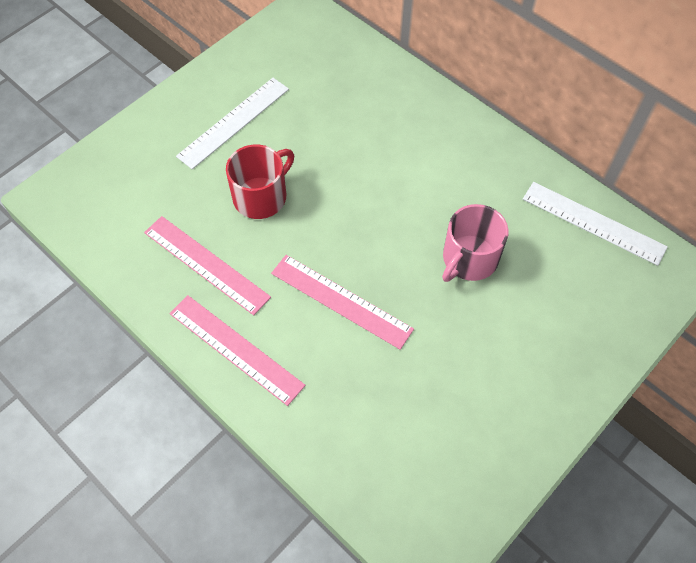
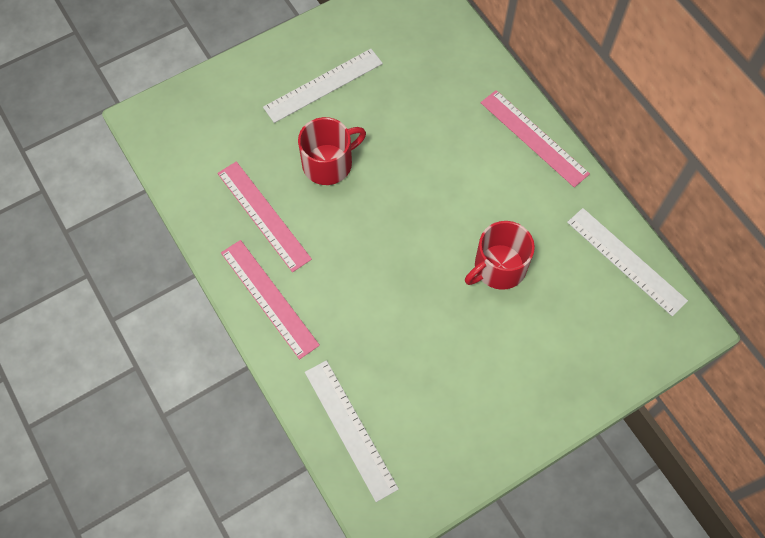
camera: 15 degrees right, 5 degrees up
(341, 301) = (372, 278): pink ruler -> pink ruler (533, 138)
(365, 468) = (350, 429): none -> white ruler
(469, 259) = (499, 267): pink mug -> red mug

